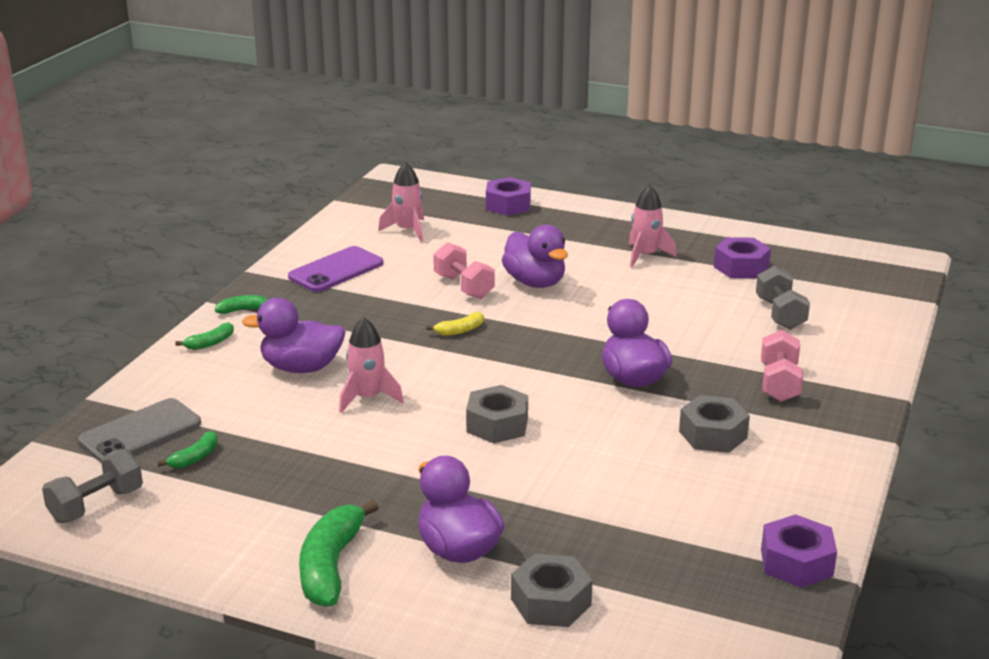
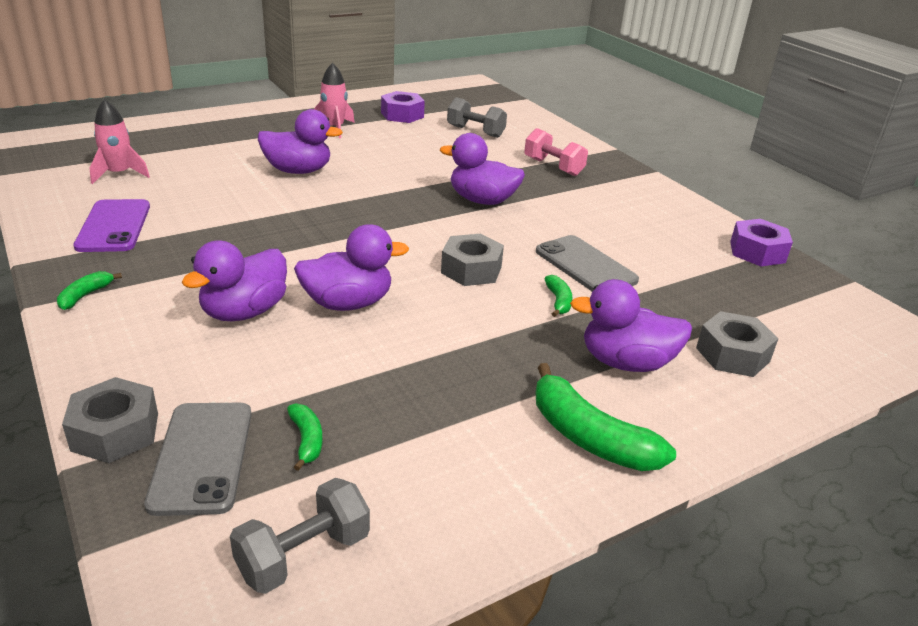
camera: 55 degrees left, 5 degrees up
(96, 505) = (304, 555): grey dumbbell -> grey dumbbell turned 60 degrees clockwise
(210, 343) = (108, 339): green banana -> green banana (558, 301)
(368, 398) = (348, 303): pink rocket -> purple duck
(460, 330) = (313, 223): yellow banana -> none
(464, 287) = (252, 194): pink dumbbell -> none
(508, 205) = (169, 130): purple nut -> none
(594, 474) = (585, 266): none -> grey phone
(713, 434) = (585, 209): grey nut -> grey nut (115, 432)

